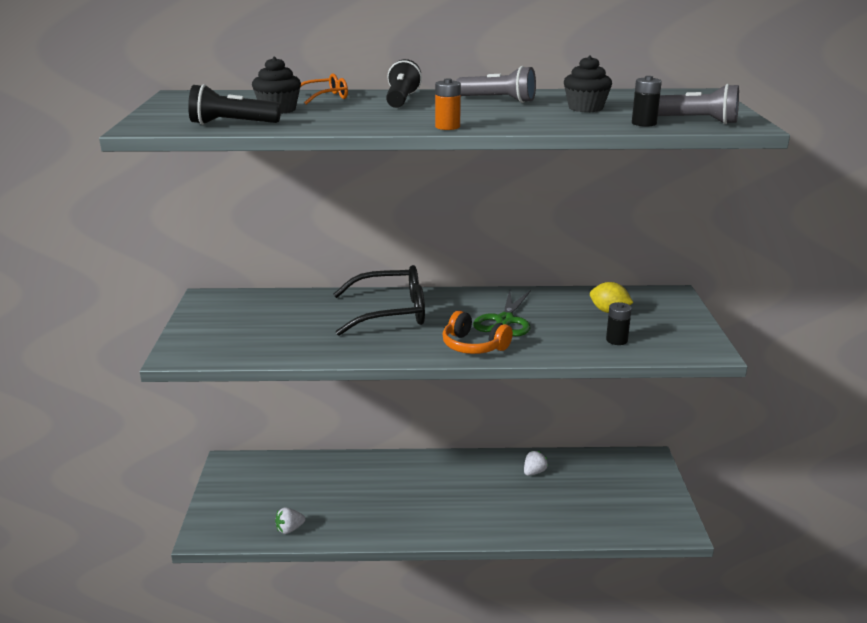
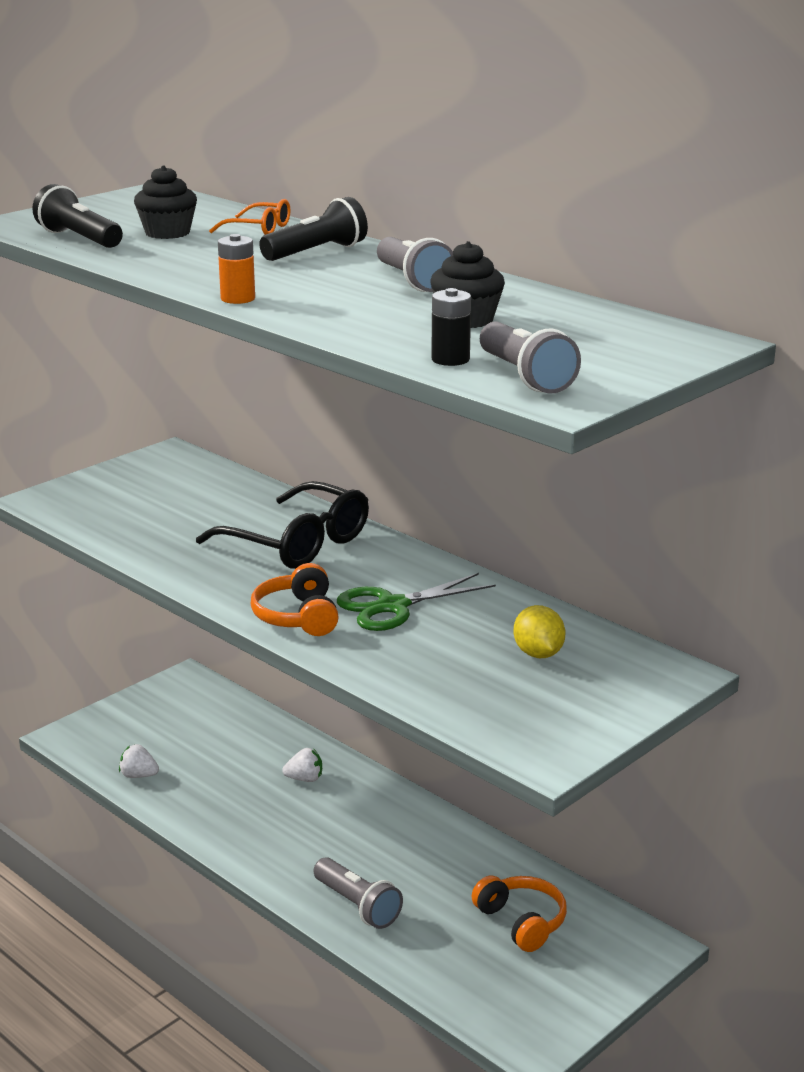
camera: 45 degrees right, 0 degrees up
(513, 521) = (357, 905): none -> grey flashlight
(534, 472) = (472, 871): white strawberry -> white strawberry (305, 779)
(590, 481) = (521, 922): none -> orange headphones
(616, 340) = (465, 688): black battery -> none

